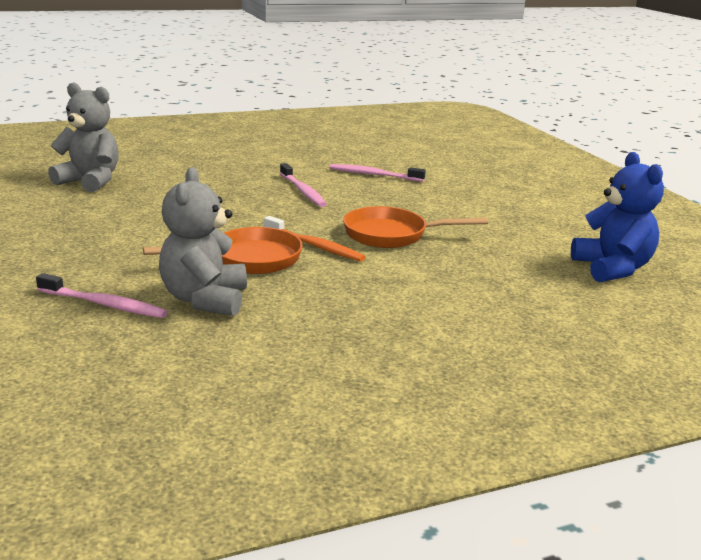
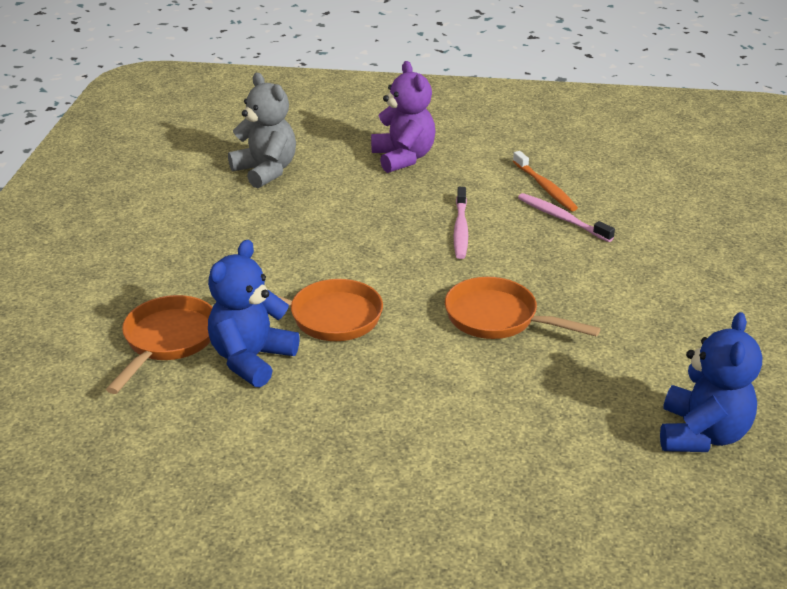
camera: 30 degrees right, 10 degrees up
(104, 304) = (167, 341): pink toothbrush -> orange pan
(205, 299) = (251, 359): grey teddy bear -> blue teddy bear
(209, 159) = (403, 158): none -> purple teddy bear
(314, 246) = (405, 314): orange toothbrush -> orange toothbrush (545, 187)

